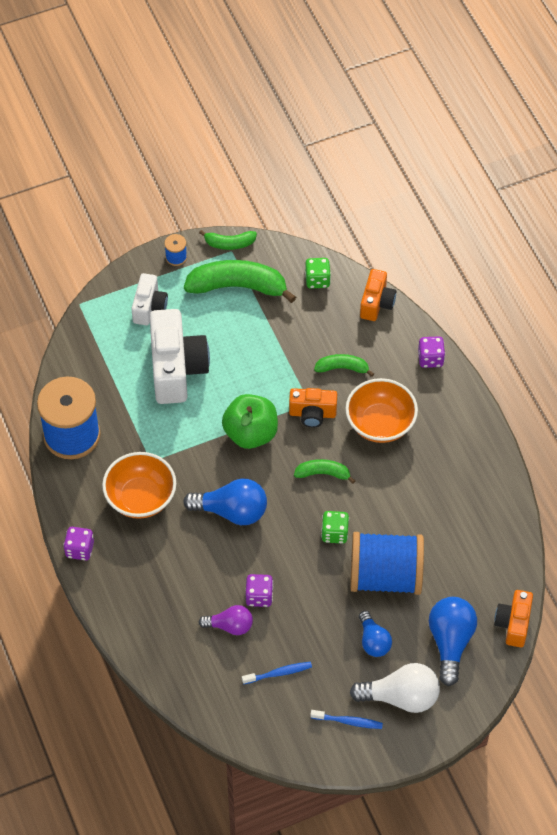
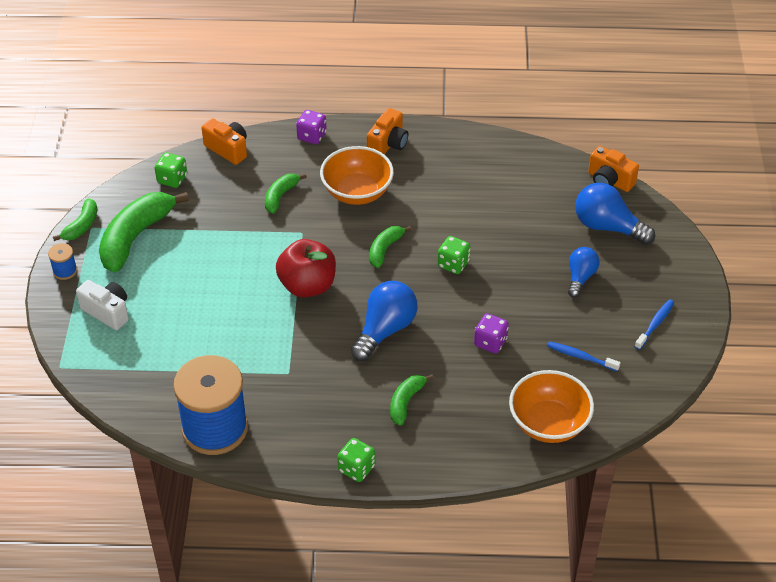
camera: 65 degrees left, 10 degrees down
(80, 549) = (356, 468): purple dice -> green dice
(141, 498) = (326, 396): orange bowl -> orange bowl (548, 423)
(162, 558) = (406, 402): none -> green banana
(176, 369) = (195, 316): white camera -> none
(230, 626) = (511, 376): purple light bulb -> none
(251, 433) = (307, 285): green apple -> red apple
(279, 673) = (581, 357): blue toothbrush -> blue toothbrush turned 75 degrees counterclockwise
(312, 414) = (315, 234): orange camera -> orange camera (388, 144)
(373, 641) = (580, 277): blue light bulb -> blue light bulb turned 75 degrees counterclockwise
(385, 576) = (518, 245): blue spool -> none
(401, 697) = (646, 279): white light bulb -> none

